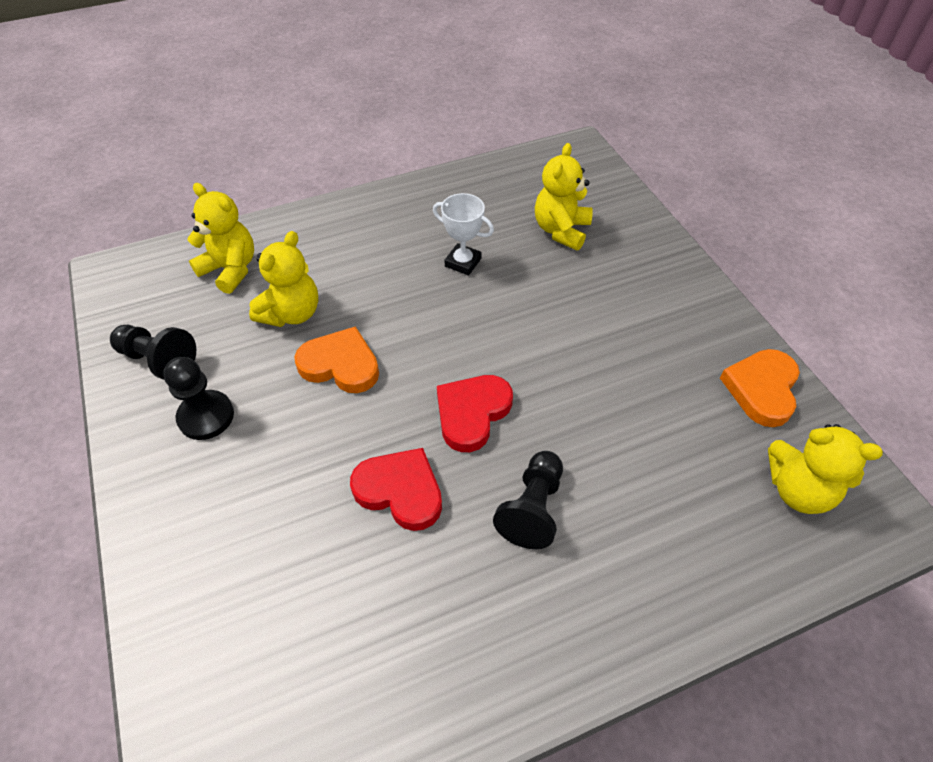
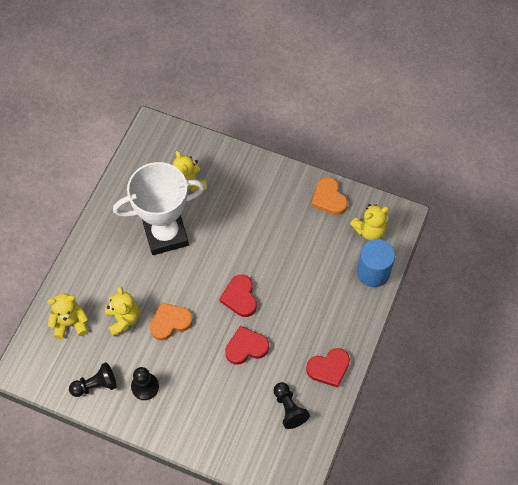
camera: 45 degrees left, 10 degrees up
(463, 262) = (165, 234): white trophy -> white trophy, size x2.45
(496, 657) = (329, 368): none -> red heart
(532, 508) = (294, 313): black pawn -> black pawn (289, 409)
(744, 563) = (373, 272): none -> blue cylinder

